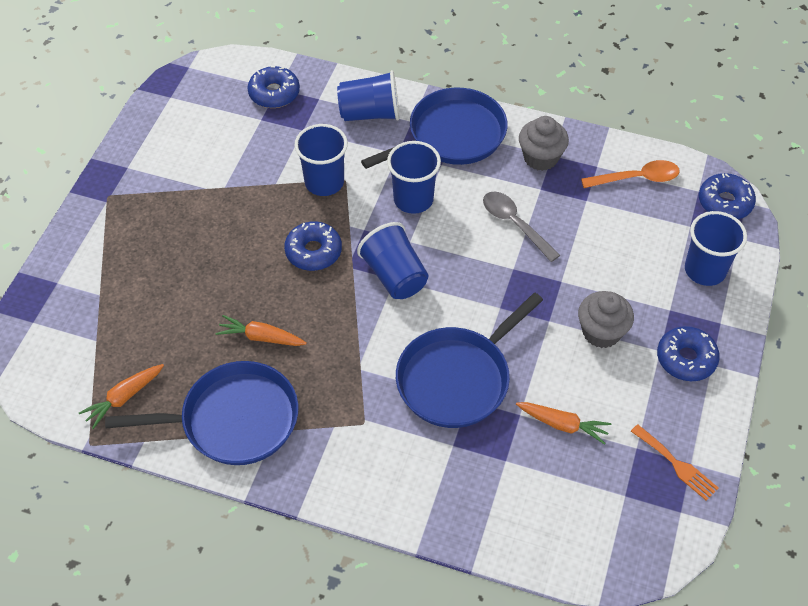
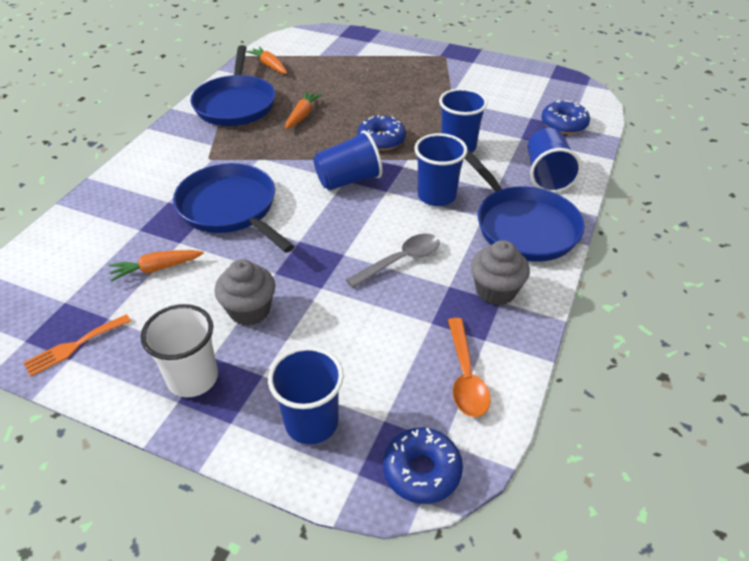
camera: 95 degrees right, 10 degrees down
(563, 425) = (156, 269): orange carrot -> orange carrot turned 45 degrees clockwise
(686, 359) = (193, 378): blue donut -> white cup

